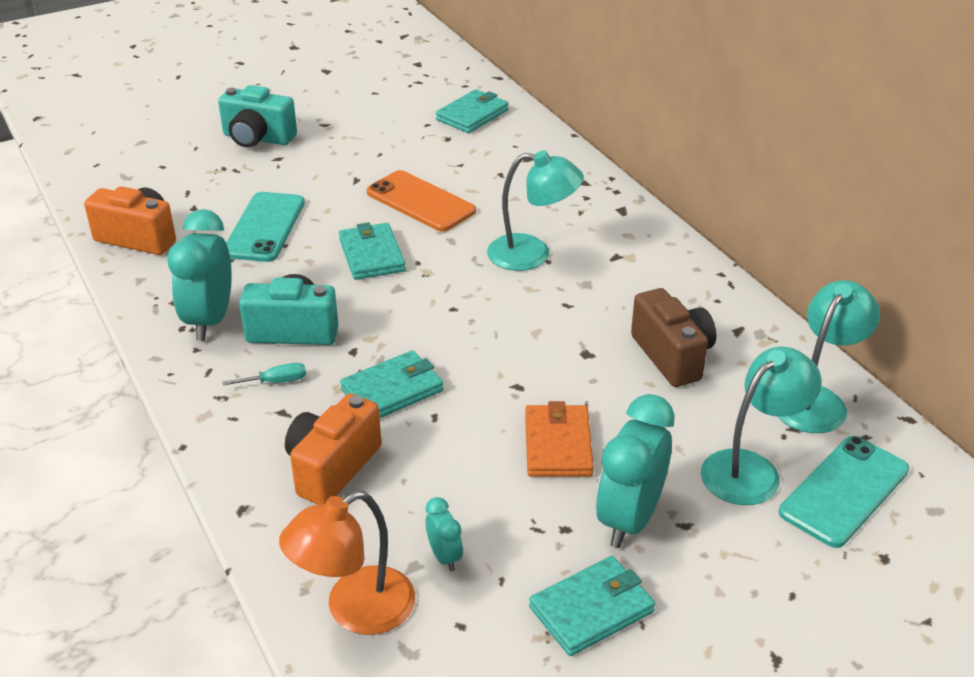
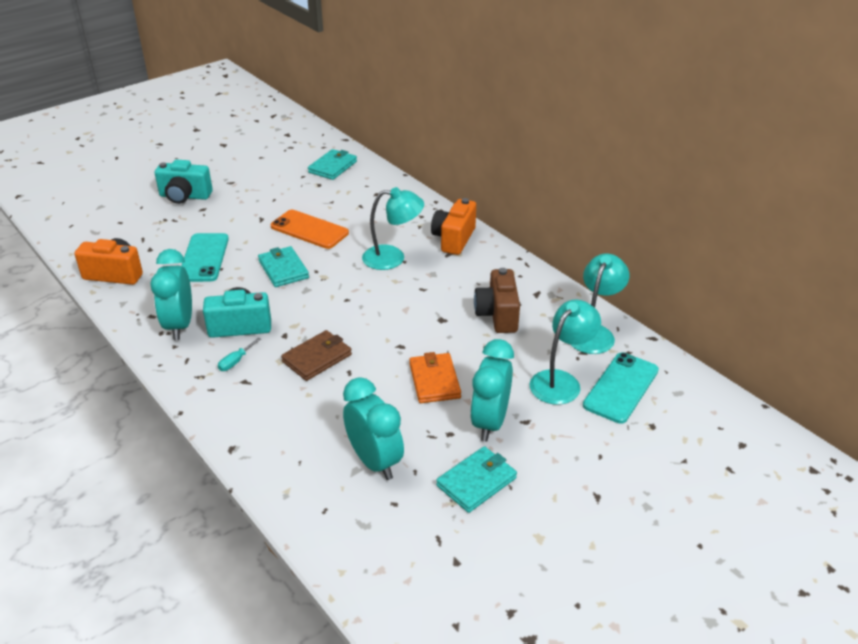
camera: 10 degrees left, 0 degrees up
(276, 381) = (236, 361): turquoise screwdriver -> turquoise screwdriver turned 150 degrees clockwise
(332, 467) = (287, 414): orange camera -> orange camera (454, 239)
(355, 610) = (322, 503): orange lamp -> none
(392, 390) = (317, 358): turquoise wallet -> brown wallet
(444, 557) = (375, 461): turquoise clock -> turquoise clock, size x2.10
(672, 356) = (498, 315): brown camera -> brown camera turned 150 degrees counterclockwise

